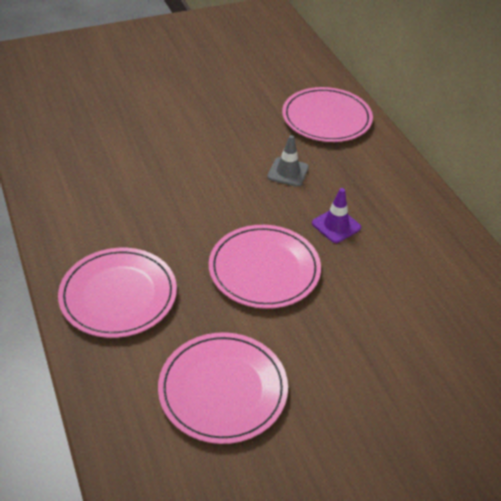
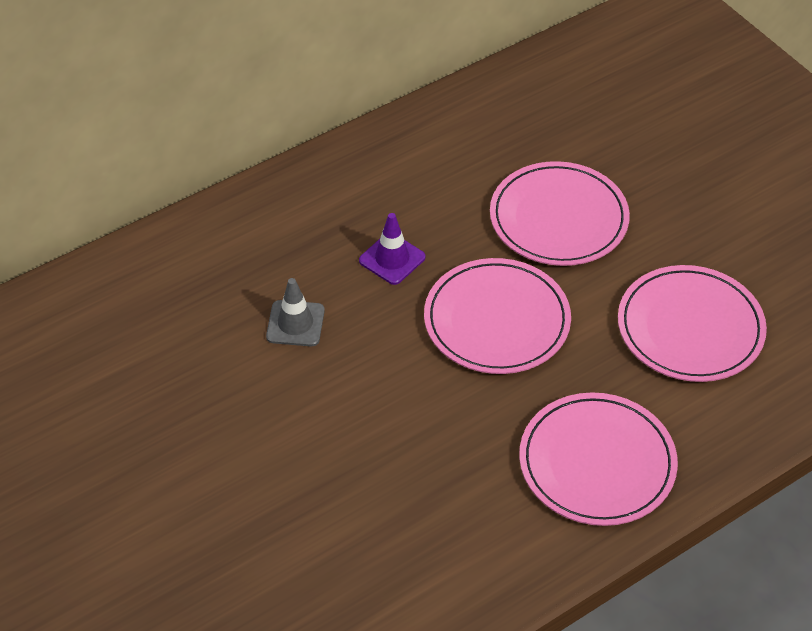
camera: 100 degrees left, 5 degrees up
(326, 118) = (150, 295): pink plate -> pink plate (558, 218)

